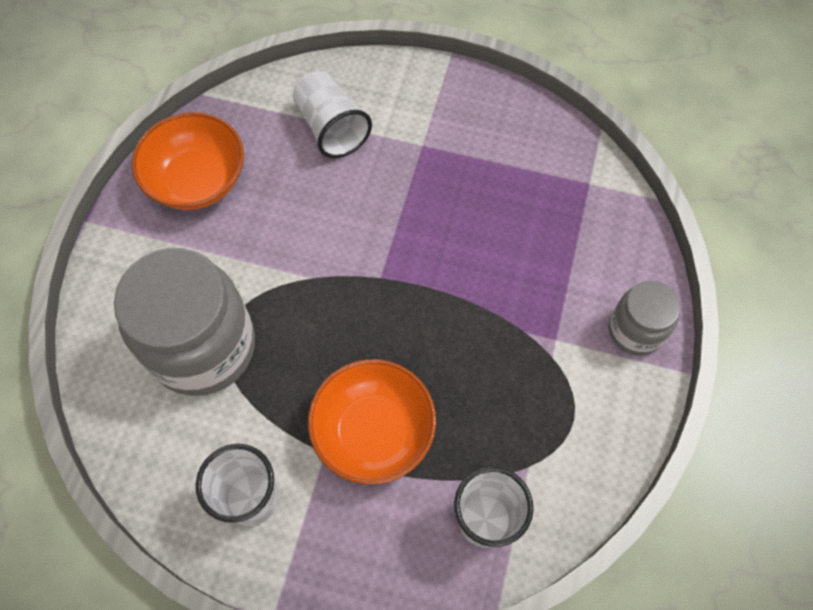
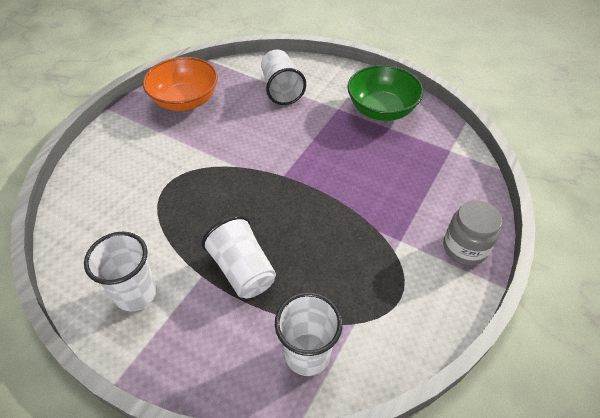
camera: 15 degrees right, 15 degrees down
(203, 347) = (146, 190): grey jar -> none
(373, 431) = (243, 270): orange bowl -> white cup
(483, 134) = (381, 109): none -> green bowl

